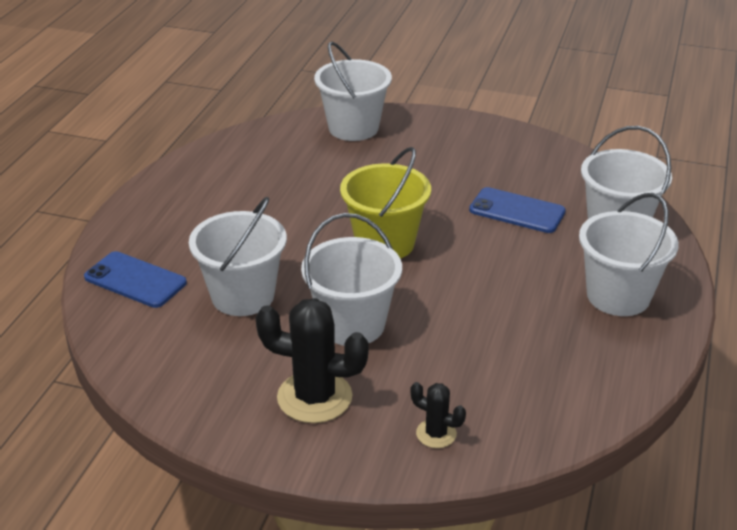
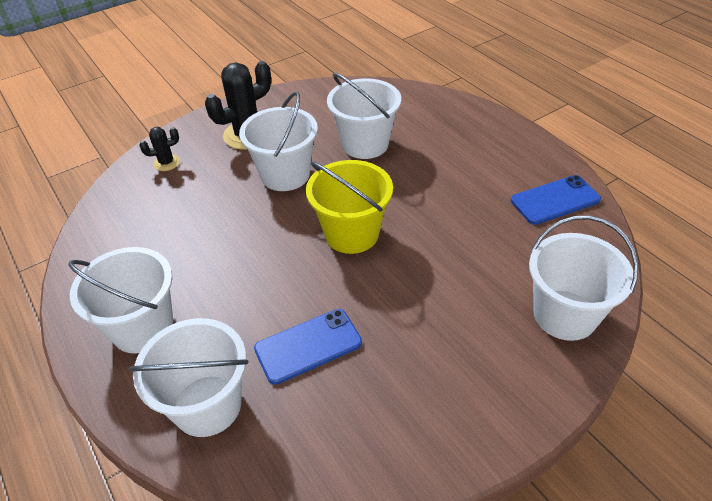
camera: 130 degrees right, 10 degrees up
(135, 280) = (427, 111): blue phone -> blue phone (555, 200)

